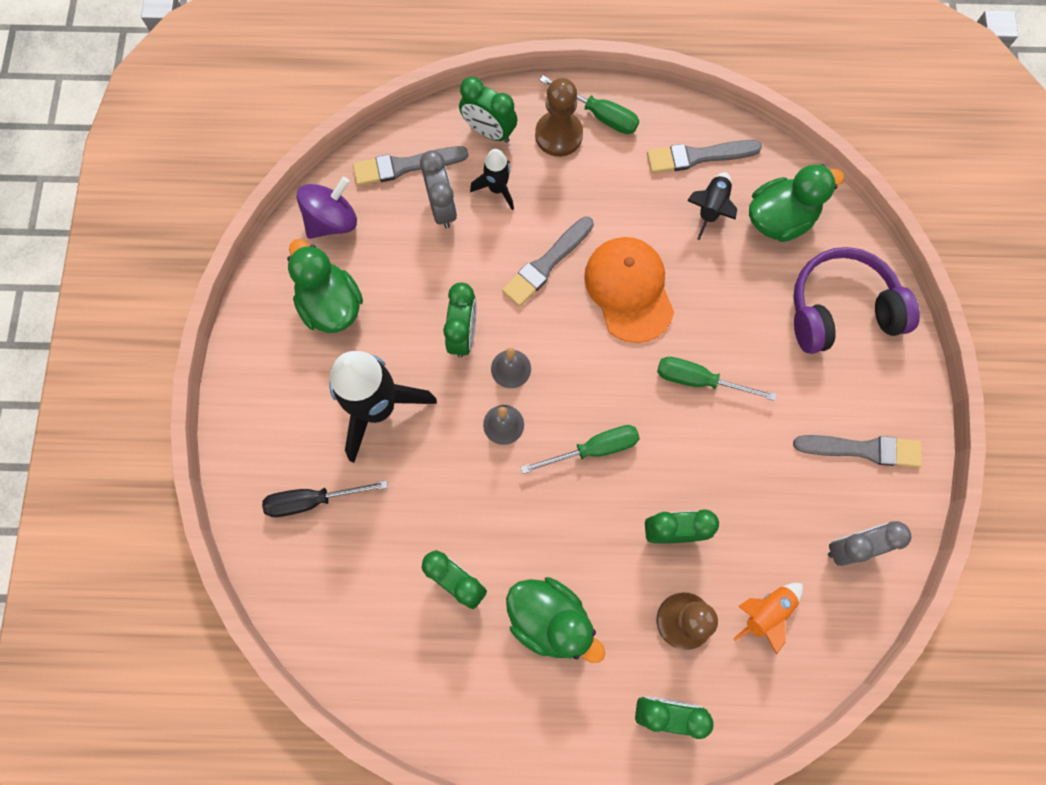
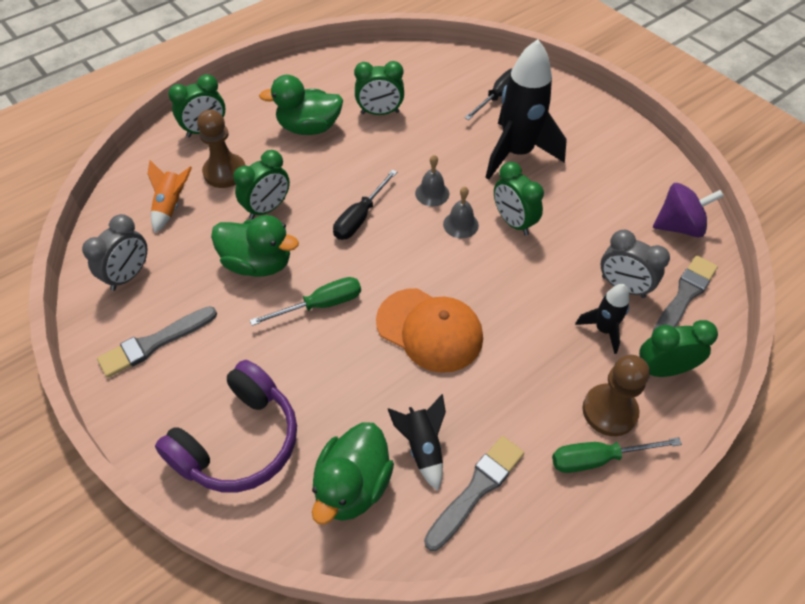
camera: 140 degrees right, 20 degrees down
(331, 304) = (613, 182): green duck -> green duck (258, 263)
(332, 221) = (679, 226): purple spinning top -> purple spinning top turned 105 degrees counterclockwise
(546, 264) = (508, 304): grey brush -> none
(593, 449) = (360, 217): green screwdriver -> black screwdriver

